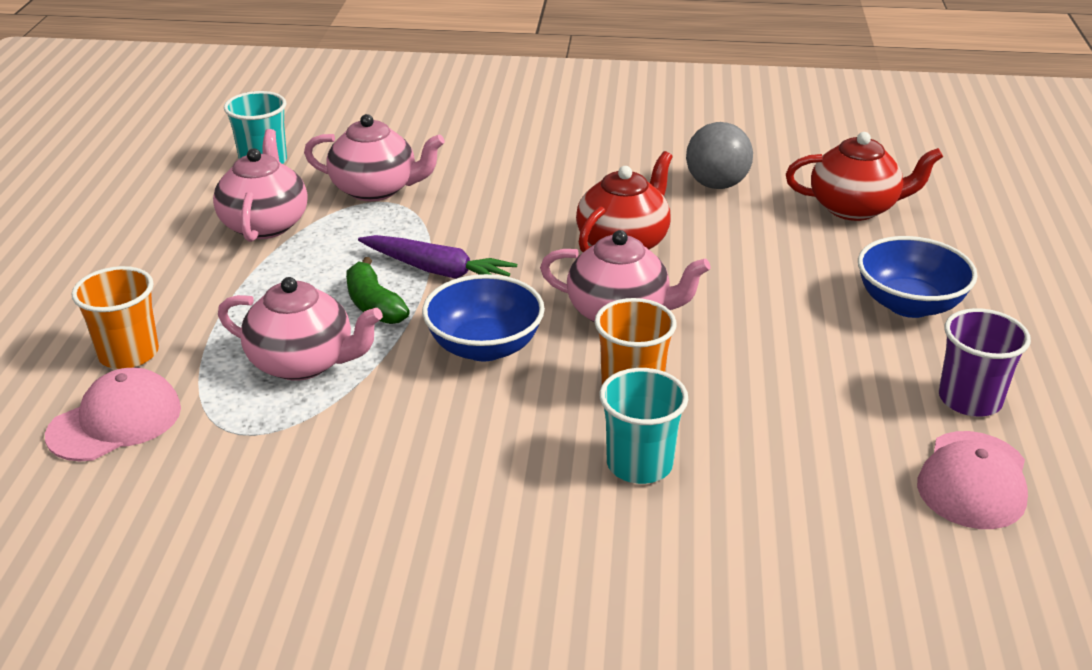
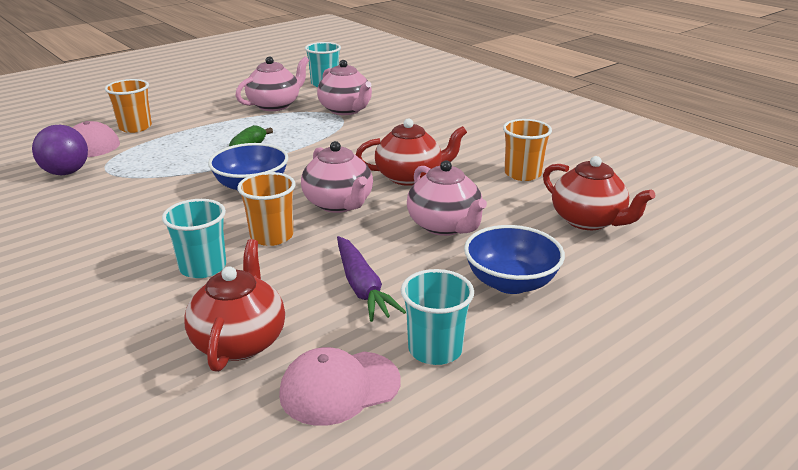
camera: 45 degrees right, 5 degrees down
(188, 469) = (66, 172): none -> purple ball
(303, 363) = (177, 158): pink teapot -> pink teapot (445, 226)
(437, 270) = (300, 150): purple carrot -> purple carrot (362, 287)
(716, 184) = (522, 174): grey ball -> orange cup
(827, 503) = (240, 341): none -> red teapot
(970, 400) = (435, 349): purple cup -> turquoise cup

